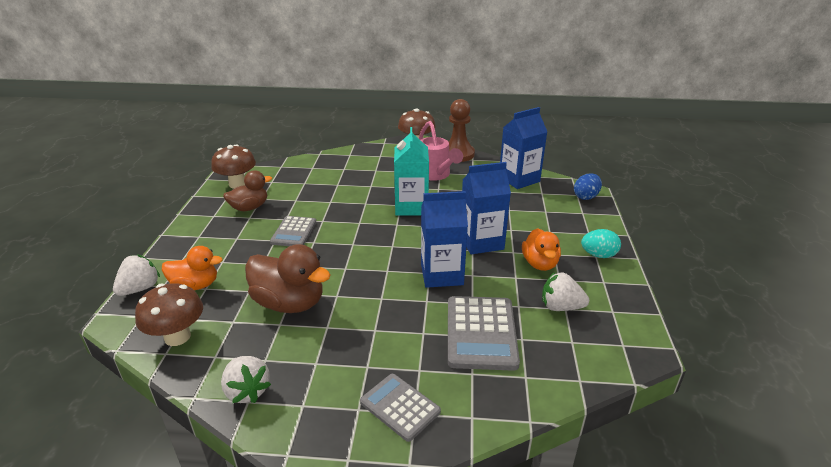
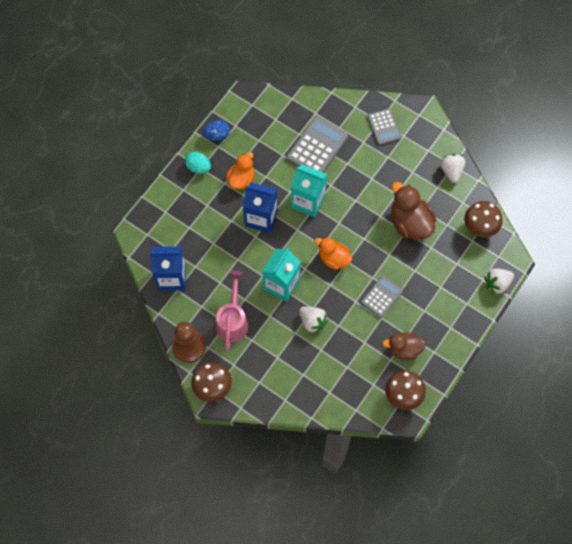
camera: 150 degrees left, 35 degrees up
(195, 285) = (462, 269): orange duck -> orange duck (333, 259)
(442, 274) = (308, 201): blue carton -> turquoise carton
(560, 307) = (260, 142): white strawberry -> white strawberry (312, 322)
(586, 197) = (144, 228): blue egg -> blue egg (217, 135)

